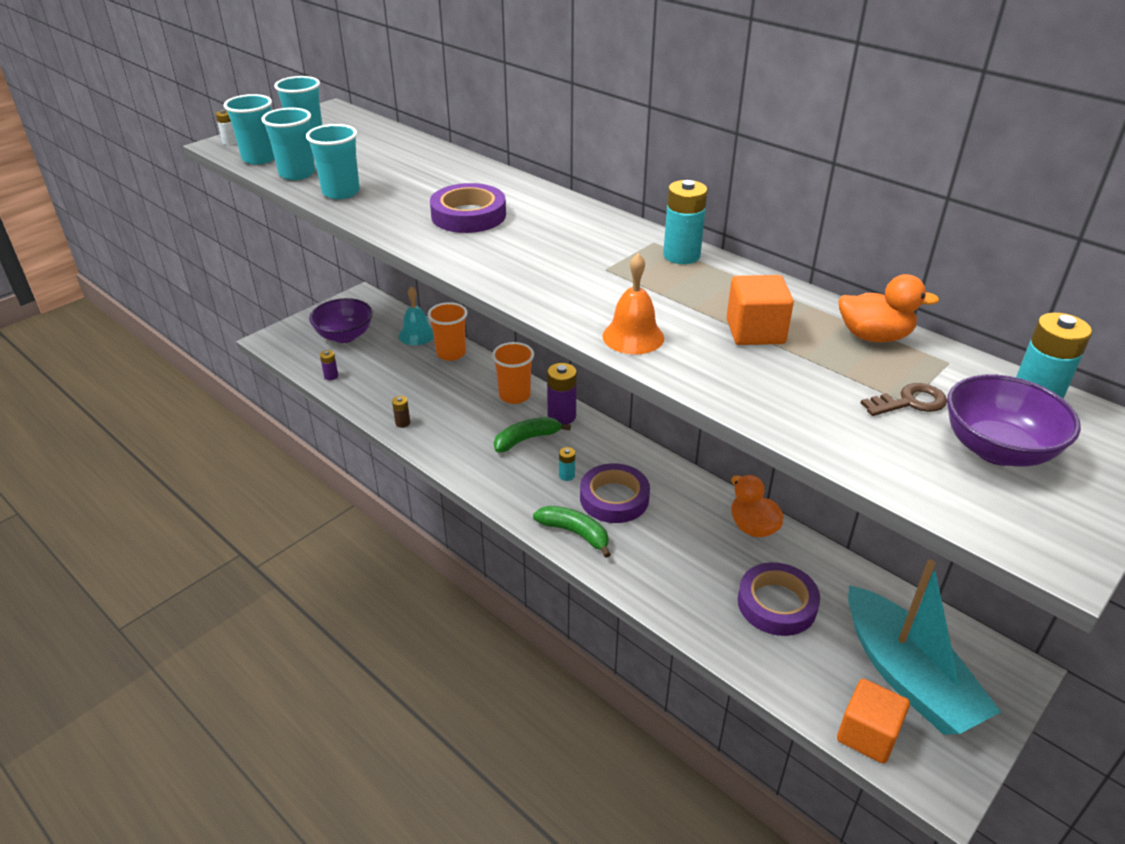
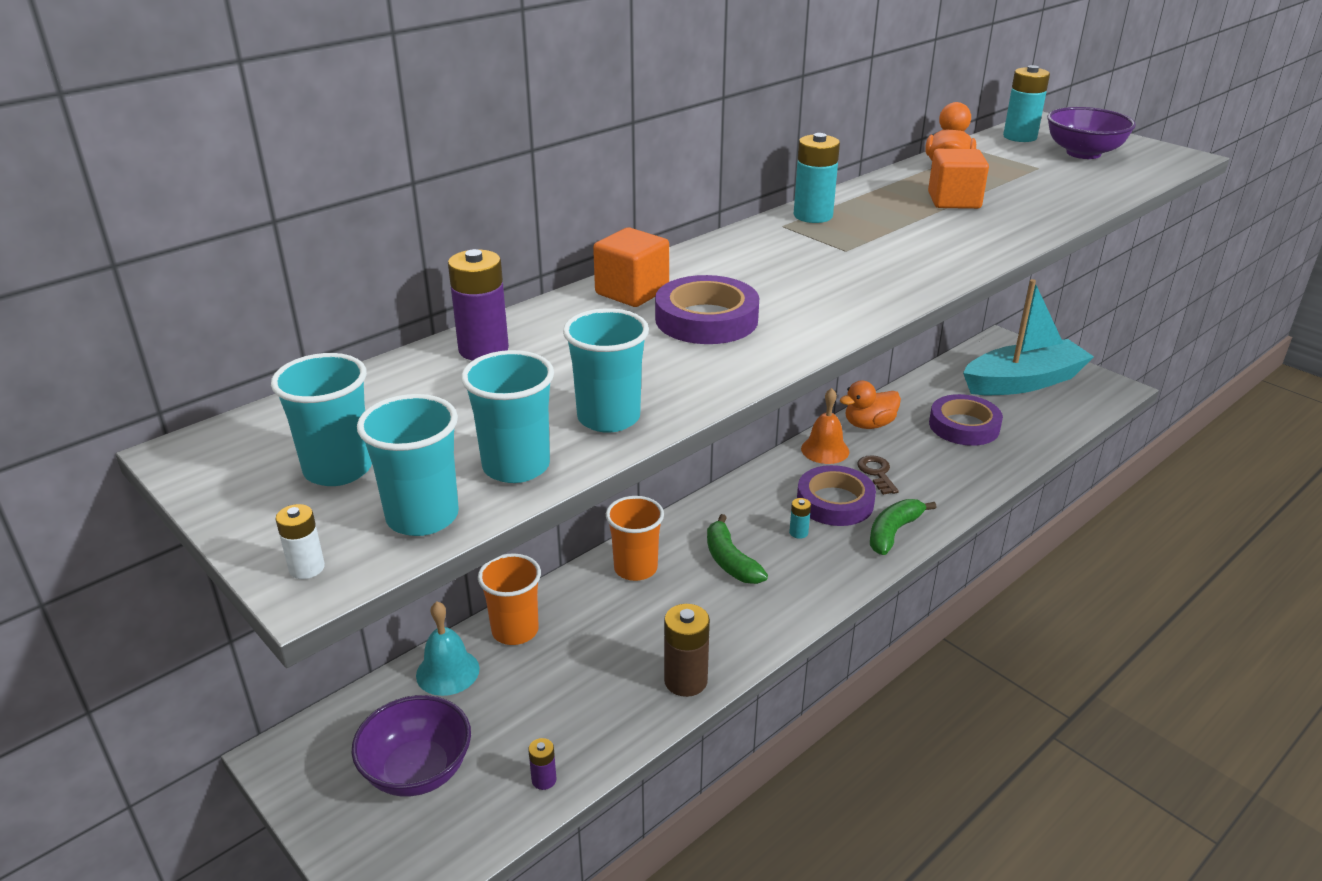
camera: 85 degrees left, 5 degrees down
(402, 423) = (685, 681): brown battery -> brown battery, size x1.94
(561, 416) = (685, 530): purple battery -> purple battery (483, 349)
(633, 336) = (980, 246): orange bell -> orange bell (825, 450)
(867, 735) = (1085, 407): orange cube -> orange cube (632, 292)
(910, 402) = (1038, 167): brown key -> brown key (877, 473)

